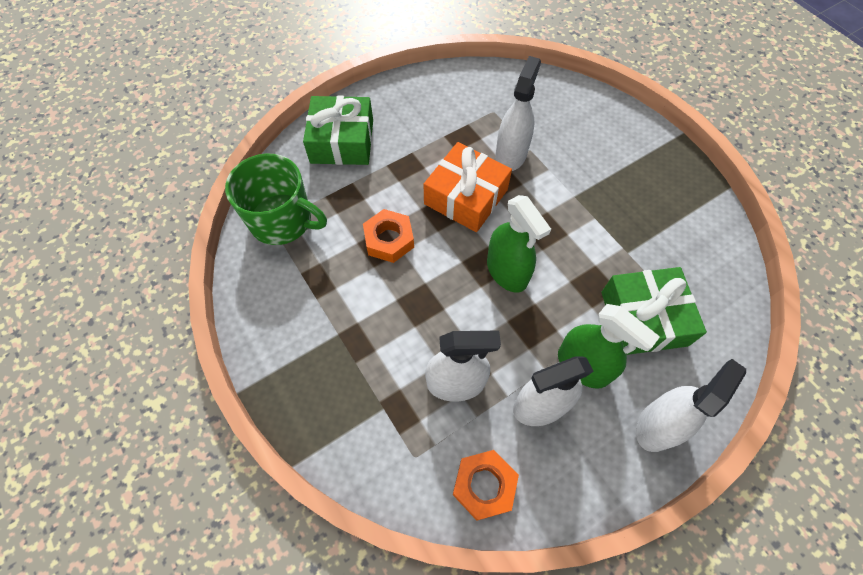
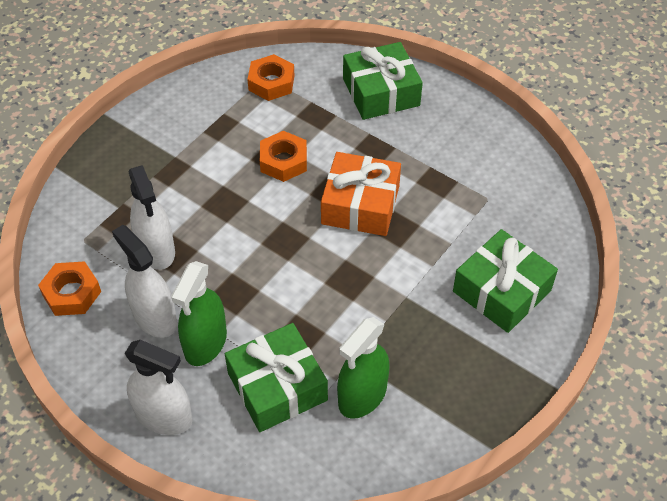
camera: 70 degrees right, 10 degrees down
(282, 221) = (271, 83): green mug -> orange nut
(507, 272) = (286, 259): green spray bottle -> green spray bottle (362, 396)
(511, 155) = (434, 228): white spray bottle -> none
(586, 134) = (502, 291): none -> green gift

